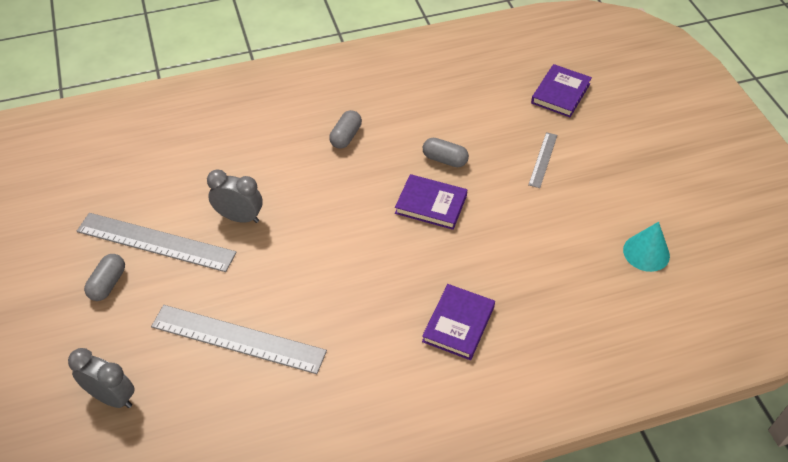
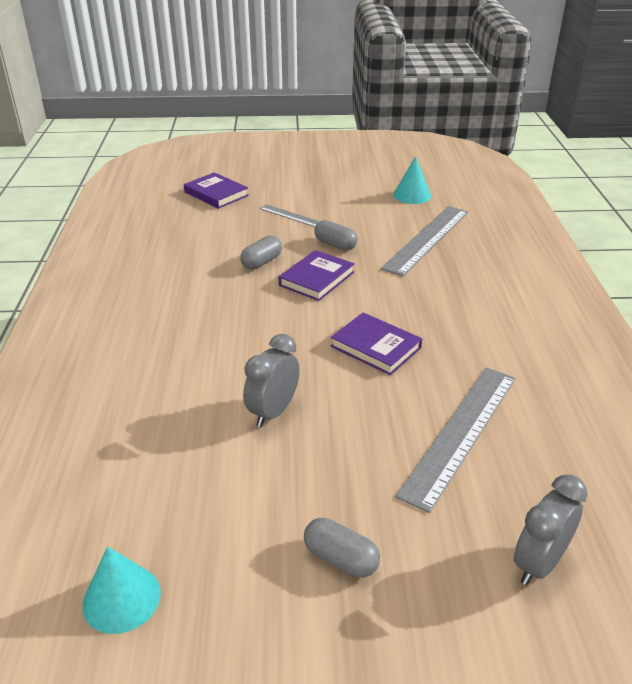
camera: 75 degrees left, 15 degrees down
(73, 189) = (122, 598): none -> turquoise cone
(156, 242) = (281, 497): grey ruler -> grey ruler (427, 239)
(346, 136) = (189, 315): grey capsule -> grey capsule (335, 245)
(458, 324) = (466, 288): purple book -> purple book (375, 347)

